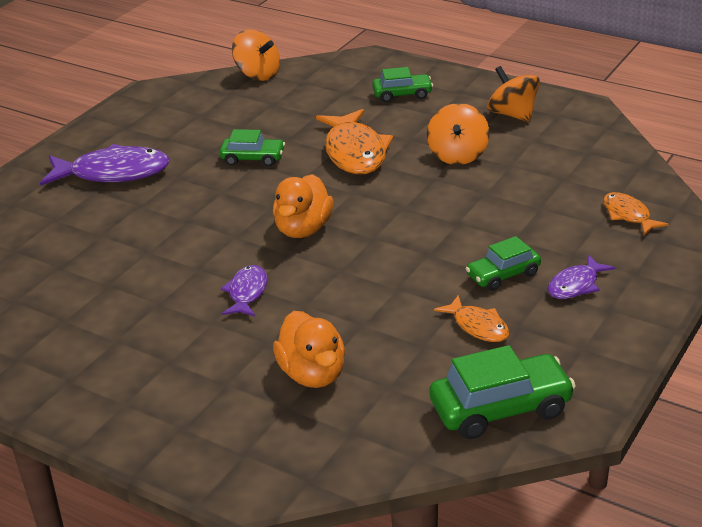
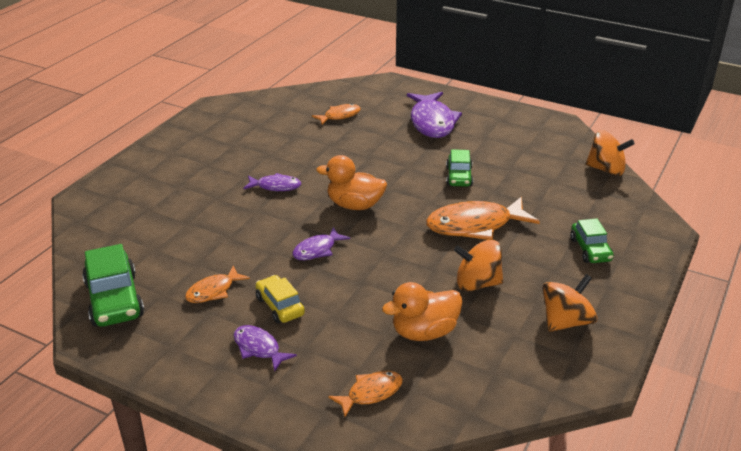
camera: 85 degrees right, 0 degrees up
(66, 245) = (339, 116): none -> orange fish
(258, 74) = (606, 169): orange spinning top -> orange spinning top turned 105 degrees counterclockwise
(312, 374) = (178, 217): orange duck -> orange duck (424, 332)
(396, 254) = (317, 250): none -> purple fish
(503, 275) = (280, 306): green car -> yellow car

